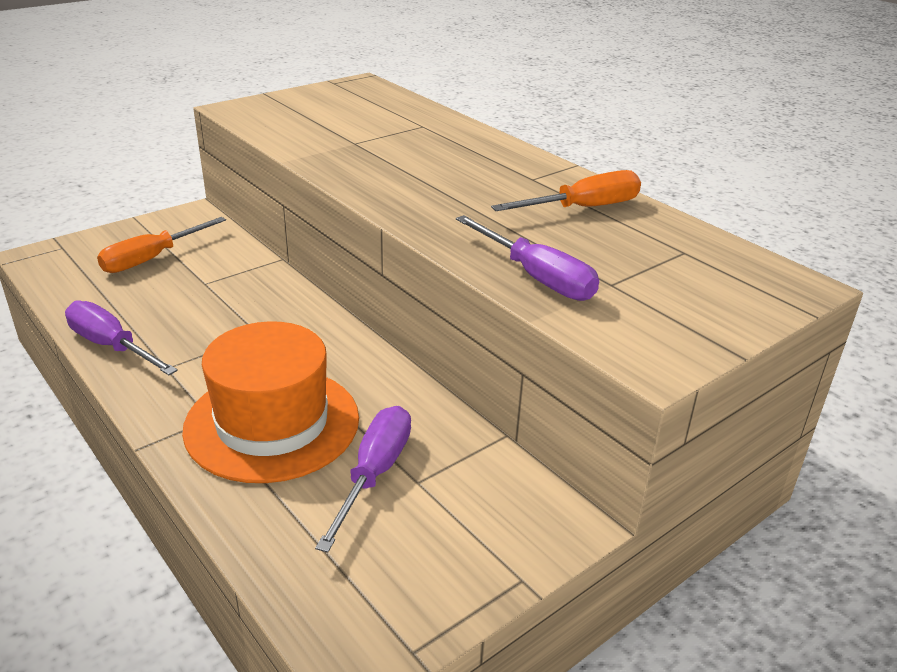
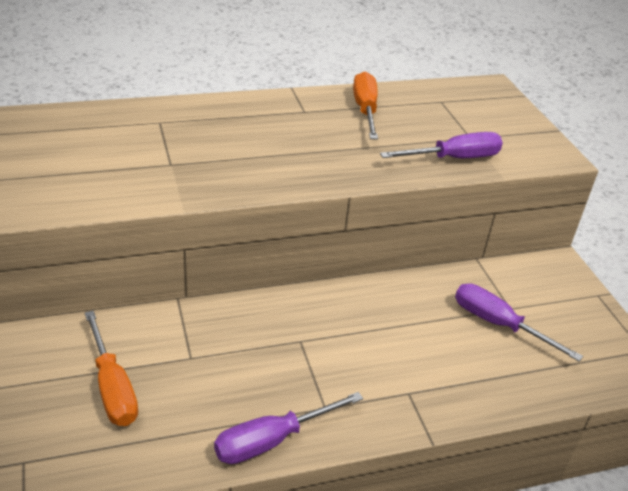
camera: 70 degrees left, 5 degrees up
(272, 423) = (428, 359): orange hat -> none

